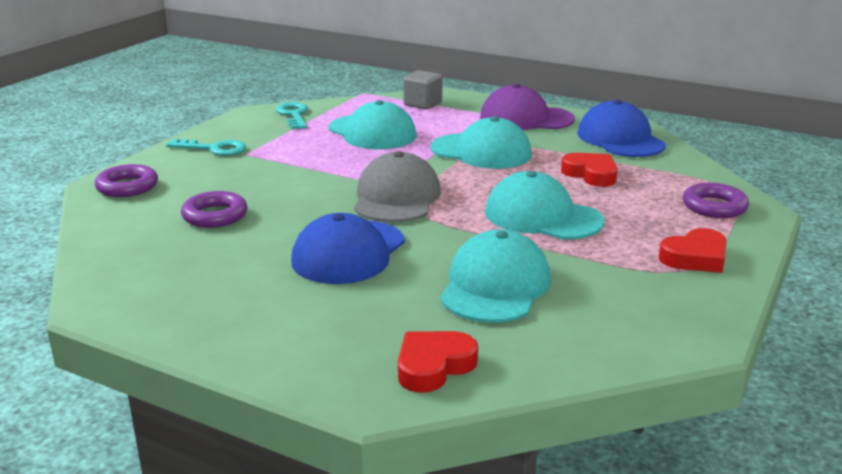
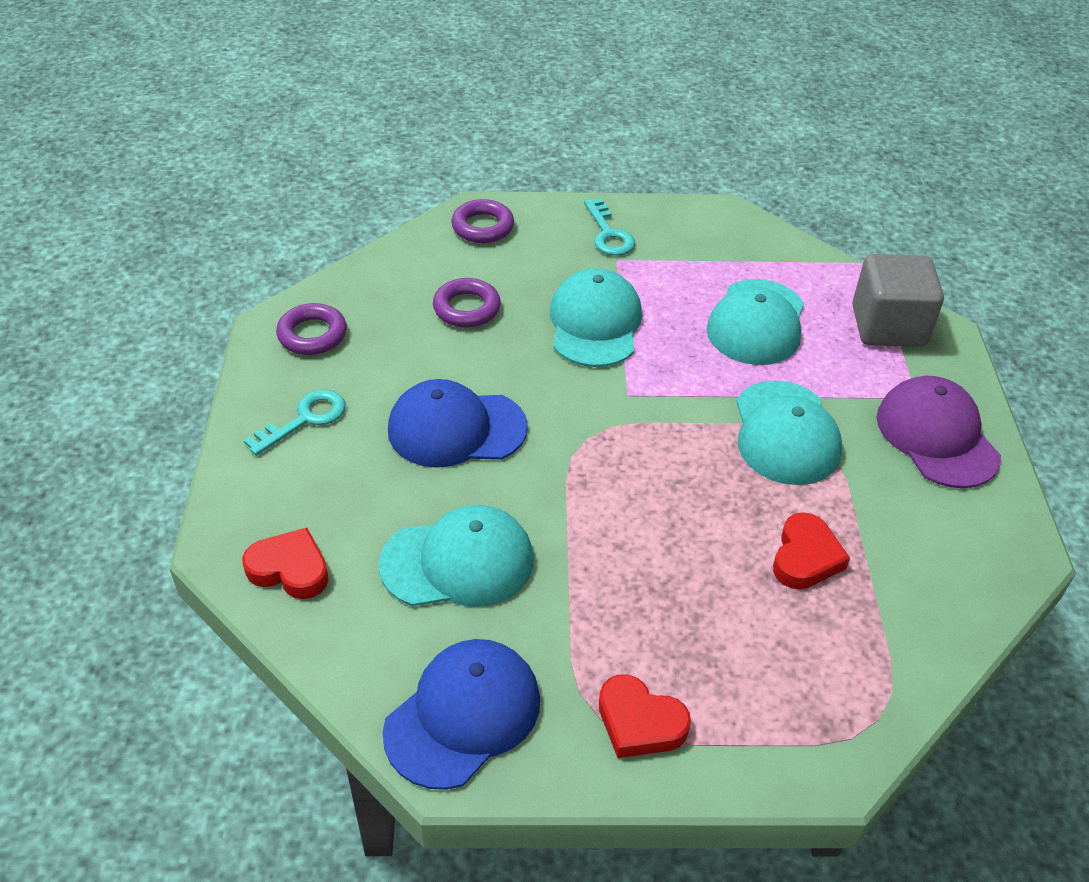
camera: 60 degrees right, 20 degrees up
(293, 115) = (748, 243): turquoise key -> turquoise key (305, 419)
(396, 197) = (601, 412): grey cap -> none
(422, 104) = (888, 326): grey cube -> grey cube, size x1.60
(542, 216) = (646, 548): turquoise cap -> turquoise cap (595, 323)
(620, 139) = (956, 554): blue cap -> blue cap (463, 715)
(714, 207) = (806, 712): purple ring -> purple ring (312, 335)

